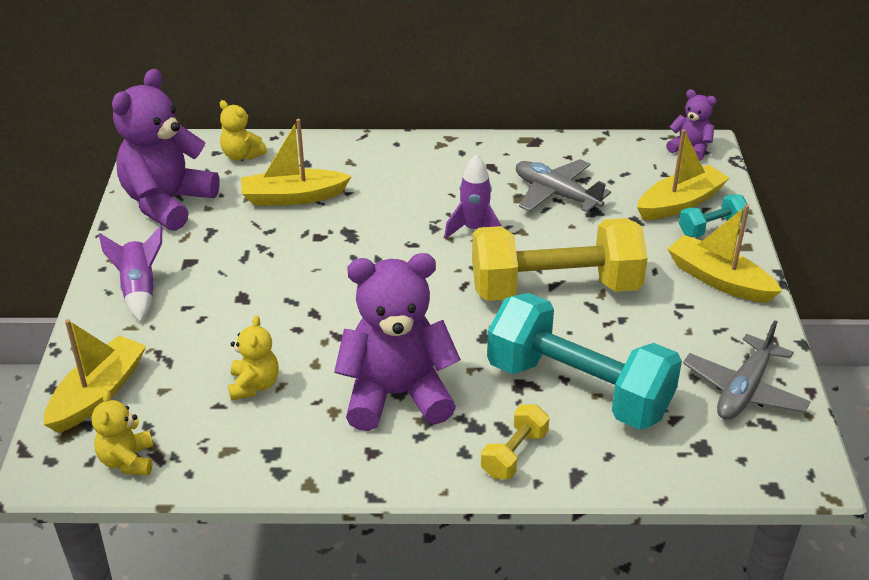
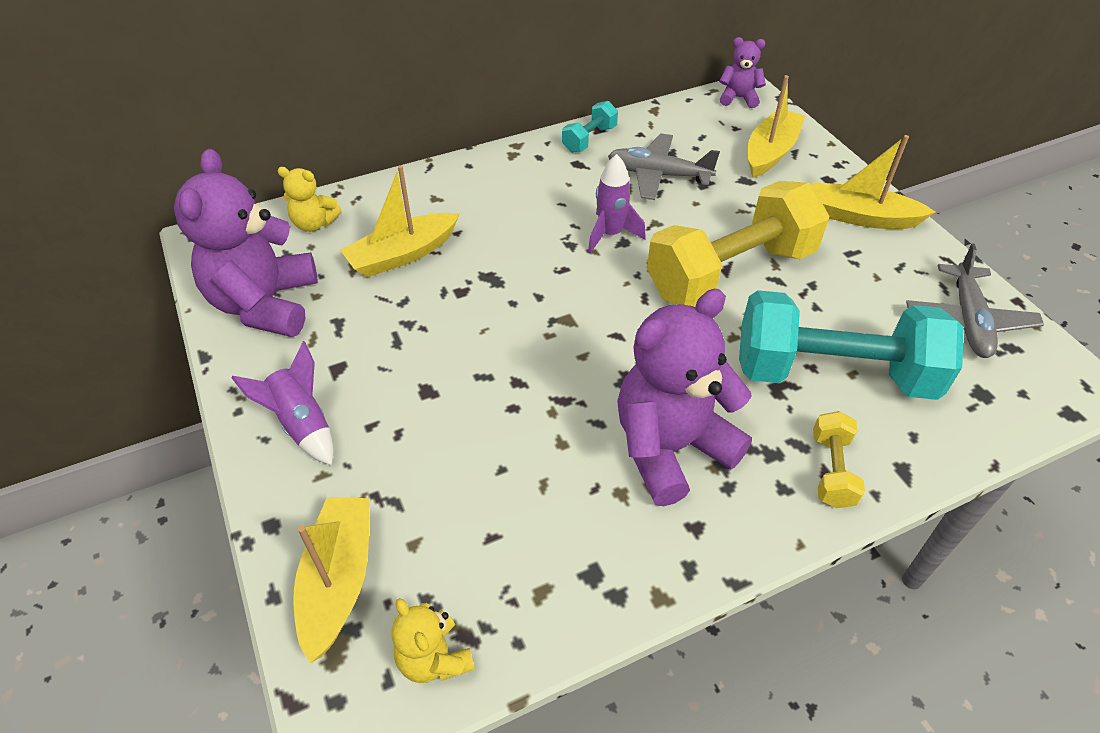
camera: 25 degrees left, 10 degrees up
(254, 385) = (514, 495): yellow teddy bear -> none
(711, 228) = (814, 168): turquoise dumbbell -> turquoise dumbbell (589, 139)

